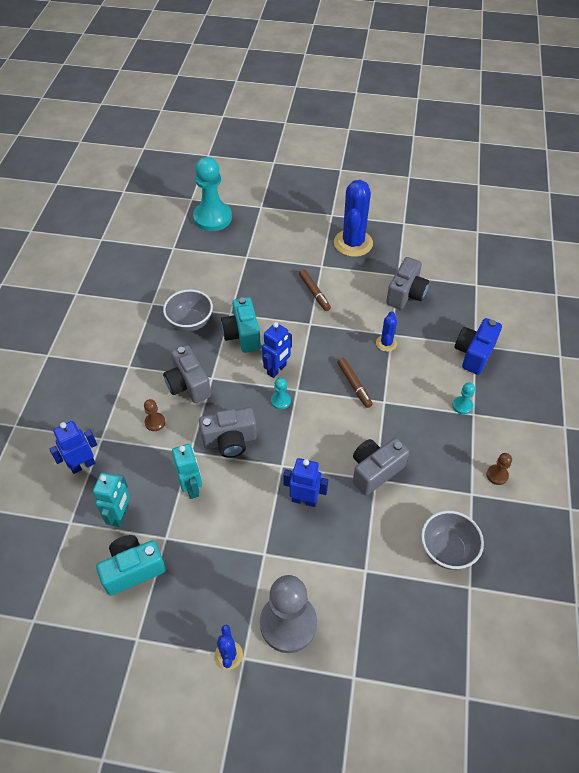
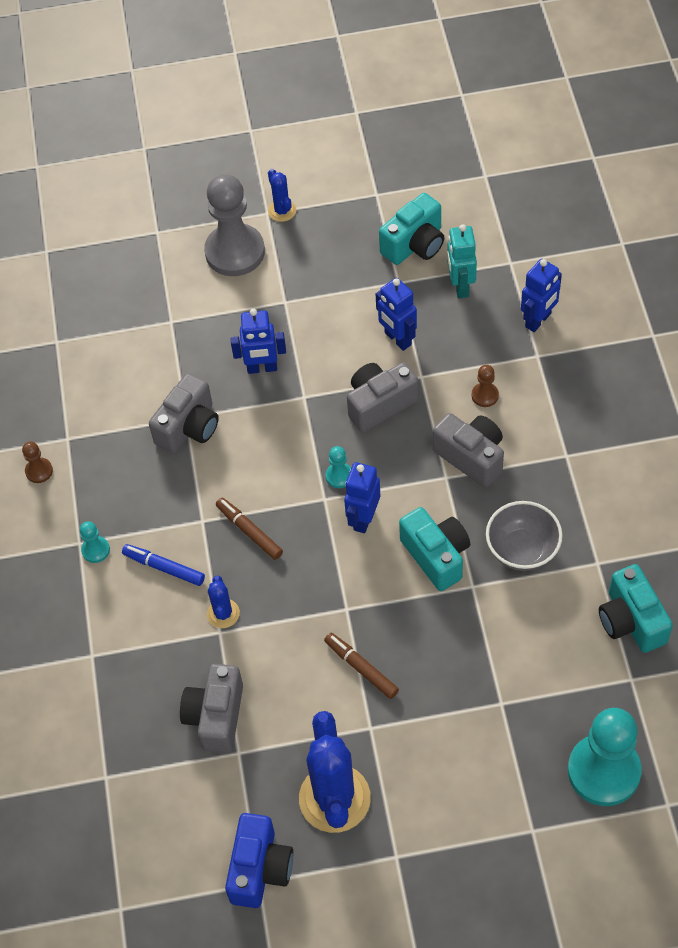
camera: 165 degrees right, 5 degrees up
(154, 272) = (631, 621): none -> turquoise camera
(192, 487) = (397, 339): turquoise robot -> blue robot
(417, 380) = (164, 567): none -> blue marker
(447, 550) = (86, 369): grey bowl -> none
(474, 353) = (91, 640): blue camera -> blue camera (260, 869)

